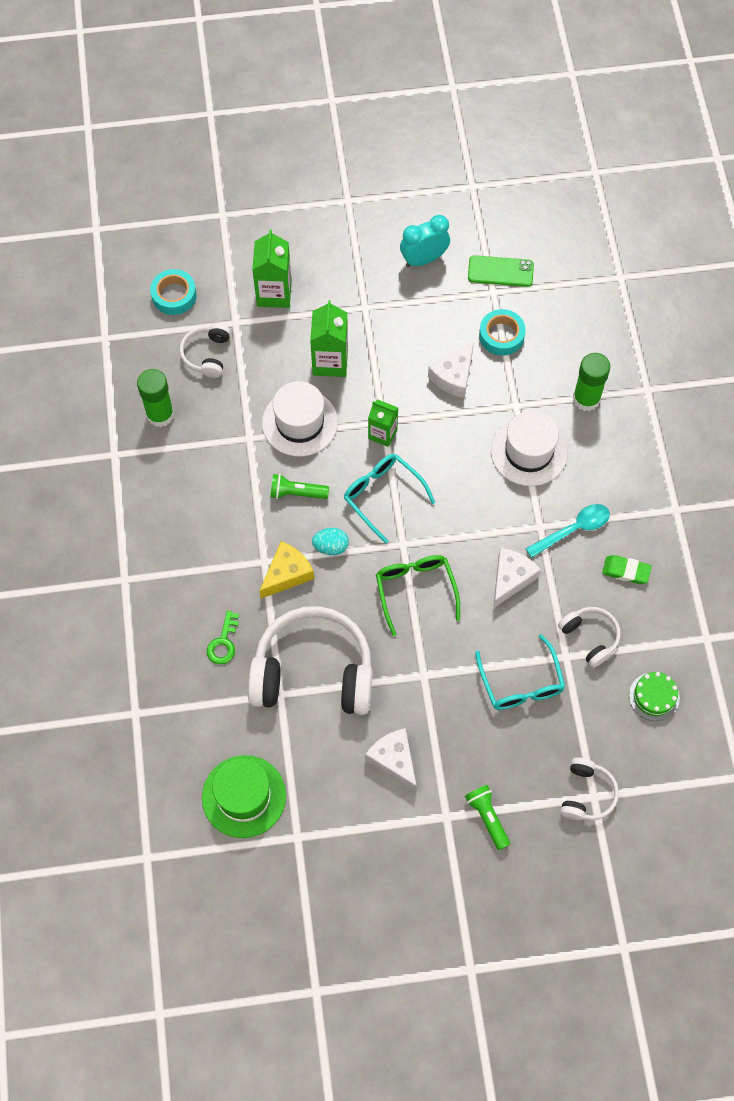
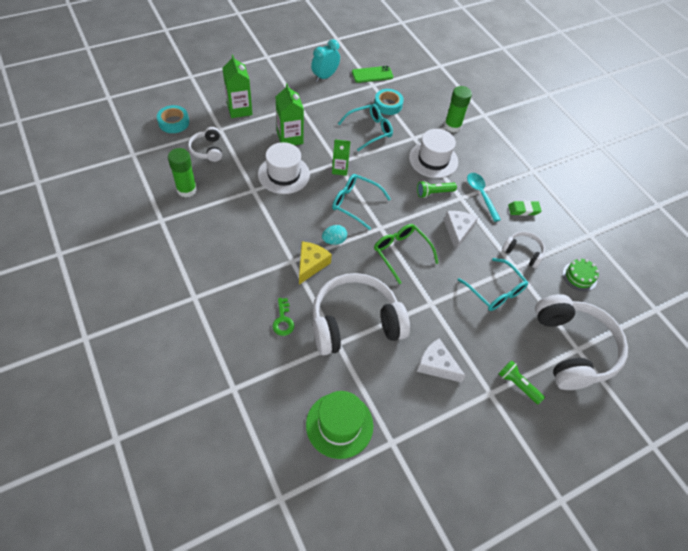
camera: 25 degrees left, 10 degrees down
(296, 493) = (298, 214): green flashlight -> green flashlight (434, 193)
(453, 376) = (369, 130): white cheese -> turquoise glasses
(573, 530) = (481, 195): turquoise spoon -> turquoise spoon turned 60 degrees counterclockwise
(586, 794) = (572, 349): white headphones -> white headphones, size x2.09

